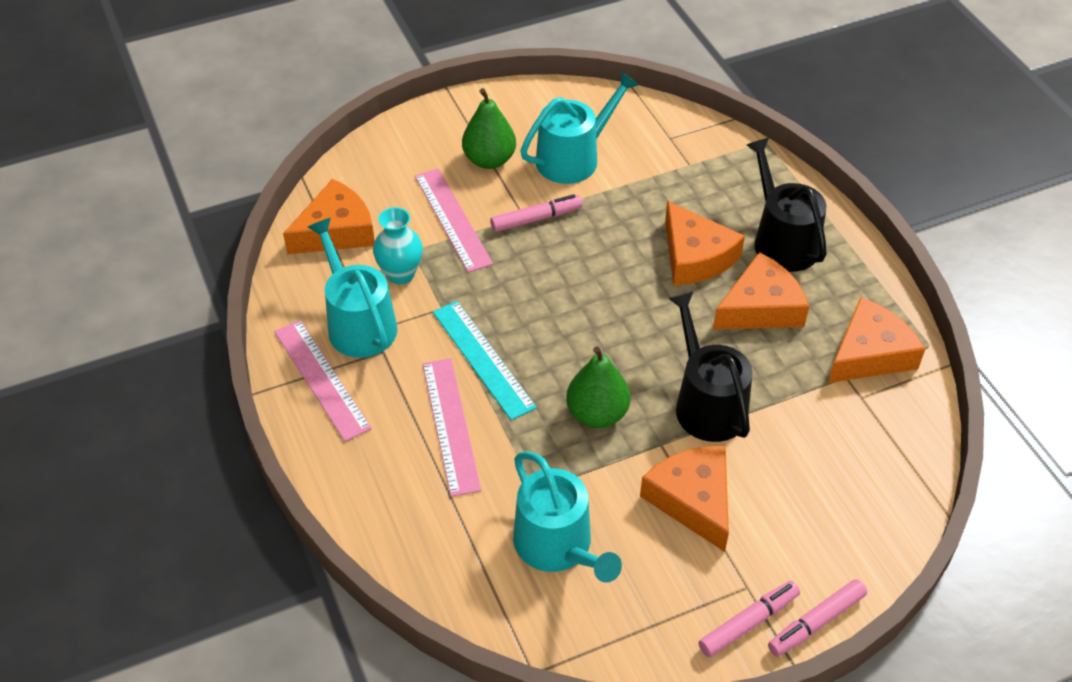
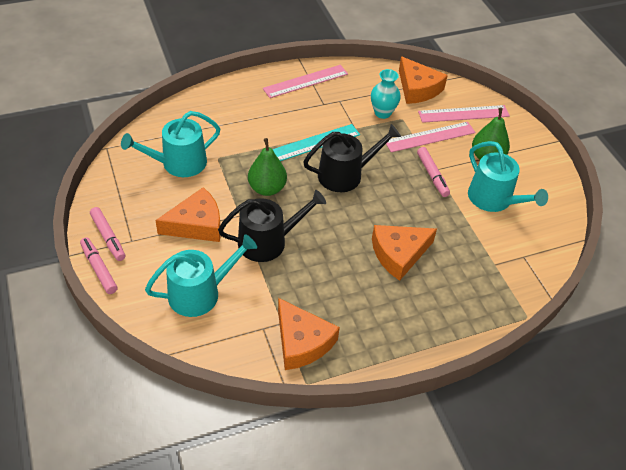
camera: 90 degrees right, 0 degrees up
(358, 323) = (344, 95): turquoise watering can -> turquoise watering can (200, 293)
(451, 425) = (267, 127): pink ruler -> pink ruler (463, 114)
(761, 307) = (349, 284): orange cheese -> none
(782, 240) = (416, 308): black watering can -> black watering can (345, 175)

